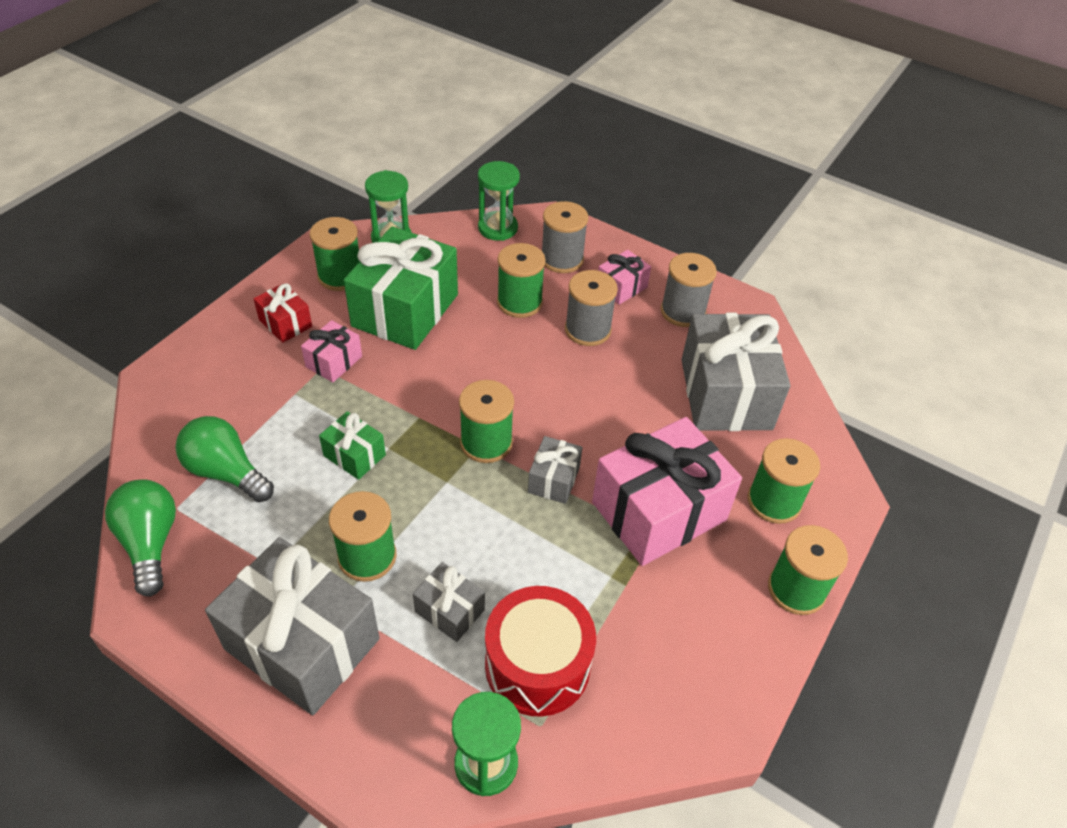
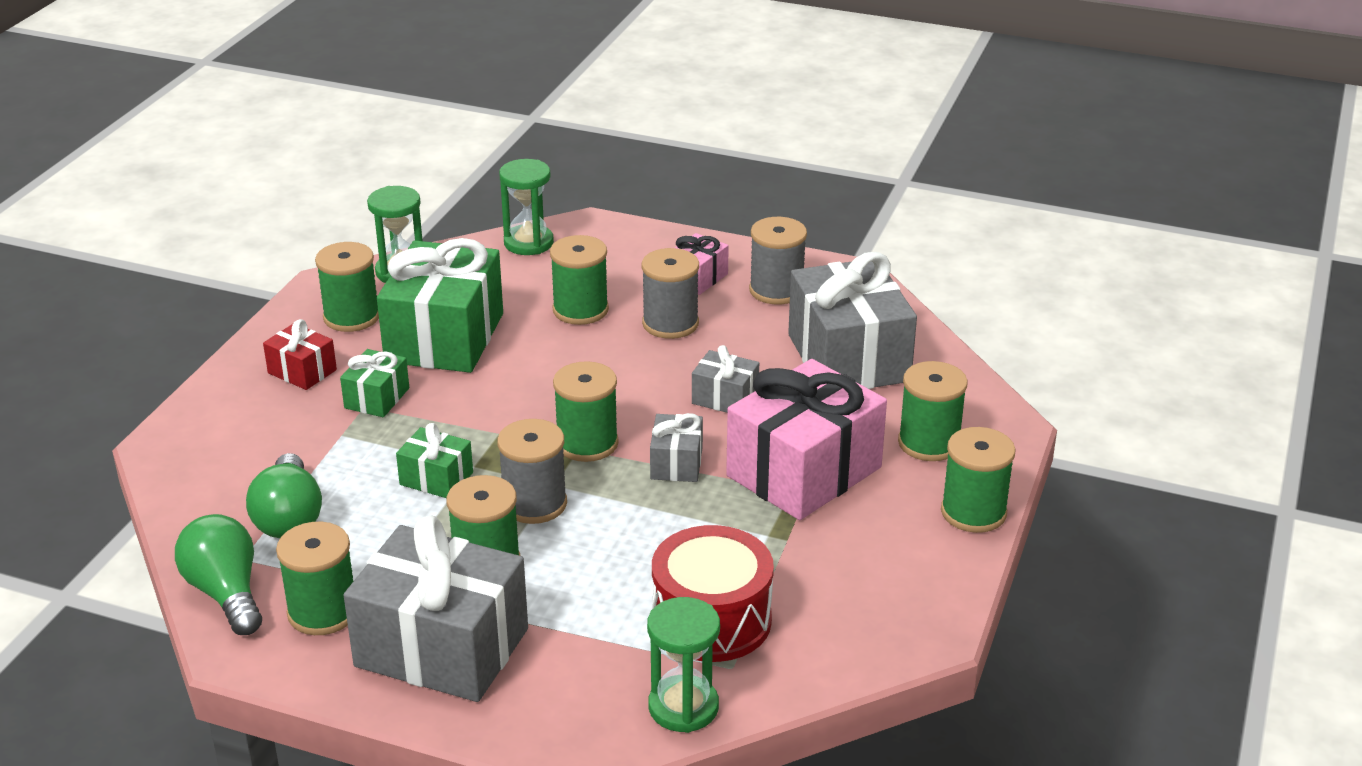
camera: 10 degrees left, 15 degrees down
(219, 581) = (323, 612): none -> green spool
(226, 472) = (289, 517): green light bulb -> green light bulb turned 120 degrees counterclockwise
(334, 361) = (377, 398): pink gift -> green gift
(449, 611) = (598, 593): grey gift -> grey gift (725, 398)
(562, 259) = (617, 262): grey spool -> grey spool (534, 504)

